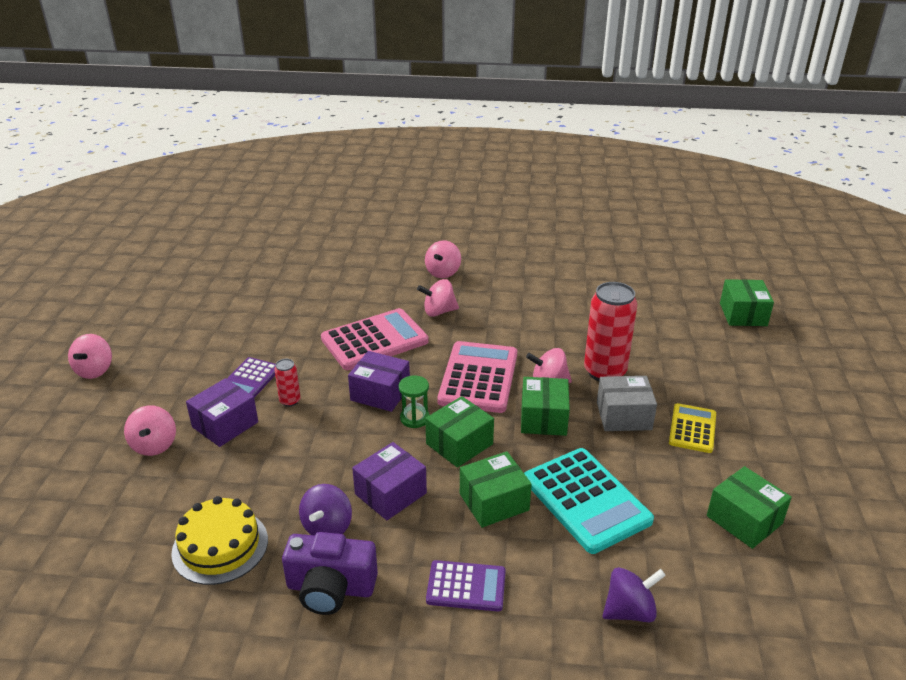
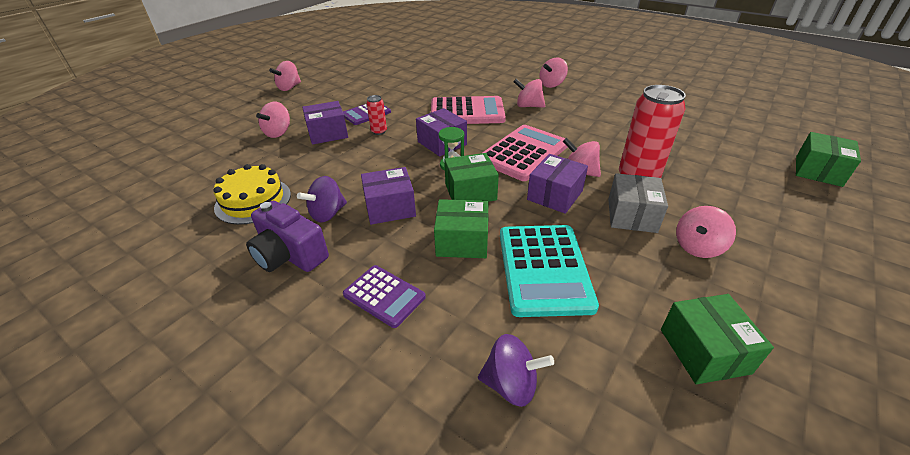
camera: 30 degrees right, 5 degrees up
(543, 418) = (555, 195): green box -> purple box
(623, 416) = (631, 215): grey box -> grey box turned 75 degrees clockwise
(692, 429) = (697, 247): yellow calculator -> pink spinning top

